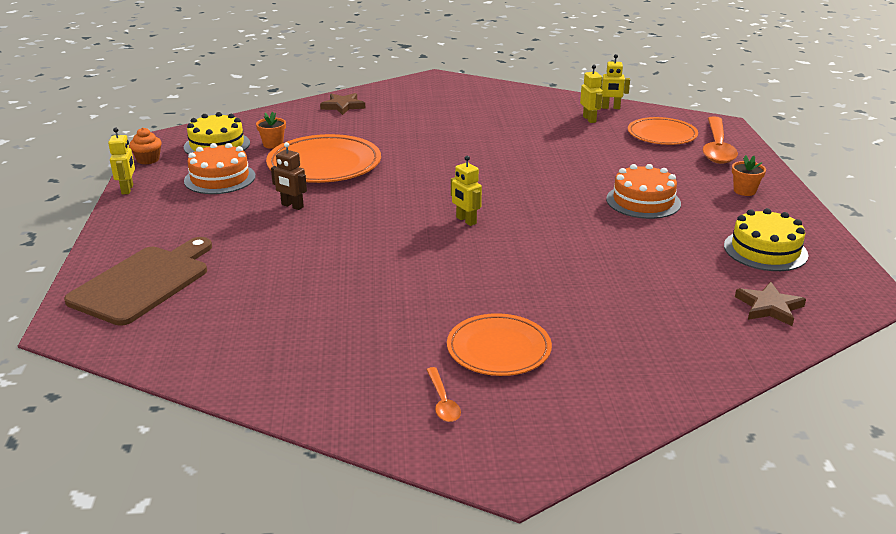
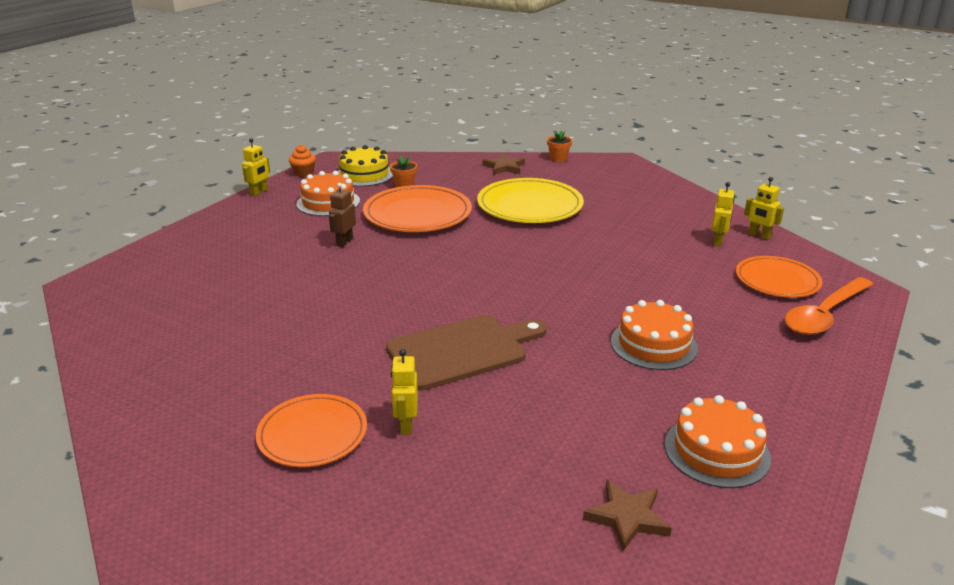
camera: 35 degrees right, 0 degrees up
(144, 282) = (167, 268): brown cutting board -> brown cutting board (462, 351)
(292, 206) = (344, 242): brown robot -> brown robot turned 45 degrees clockwise
(413, 132) = (529, 206): none -> yellow plate
(442, 401) = (205, 460): orange spoon -> none
(466, 220) = (457, 303): yellow robot -> yellow robot (406, 424)
(744, 191) = (789, 374): orange flower pot -> orange flower pot (558, 158)
(765, 250) = (716, 451): yellow cake -> orange cake

